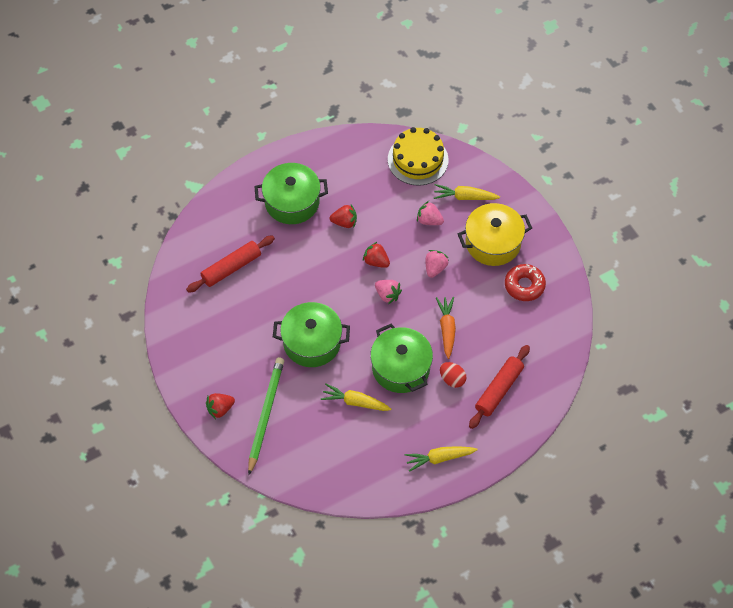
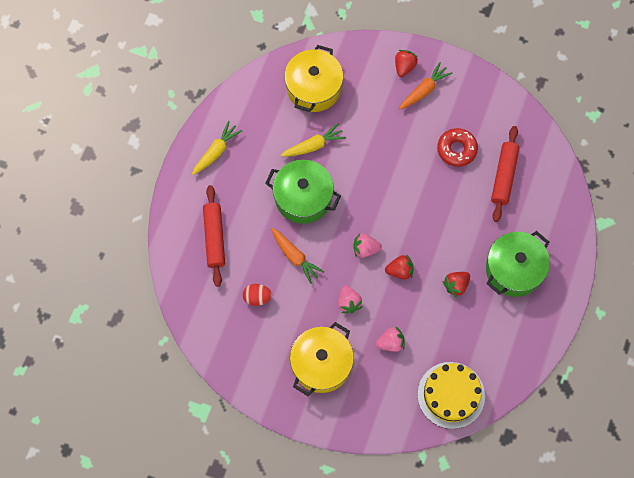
camera: 140 degrees right, 10 degrees up
(224, 378) = (424, 90): none -> orange carrot
(265, 414) = (369, 87): green pencil -> none
(311, 449) = (313, 88): none -> yellow pot
(312, 342) = (387, 165): green pot -> none
(452, 379) = (257, 219): red egg -> red egg (257, 297)
(464, 197) = (381, 390): yellow carrot -> none
(524, 285) = (264, 344): red donut -> red donut (456, 149)

